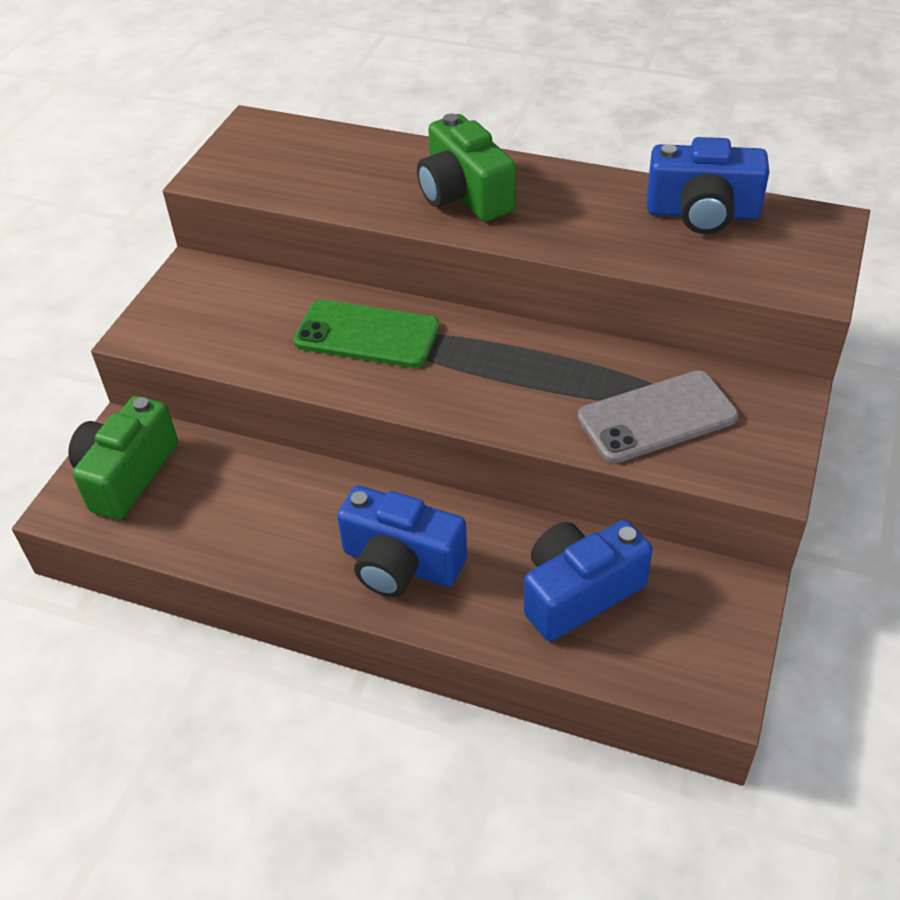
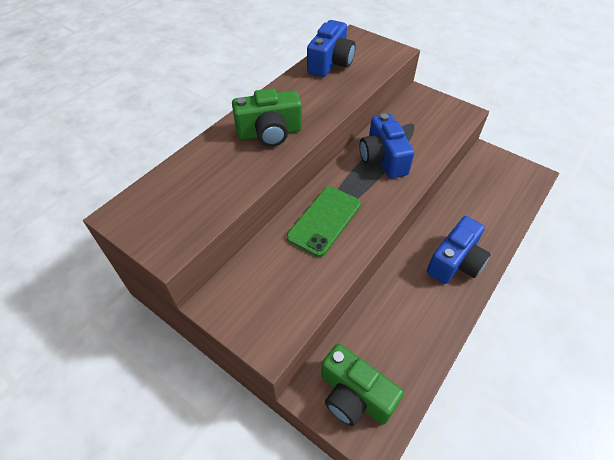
camera: 75 degrees left, 5 degrees up
(579, 593) = (482, 201): blue camera -> blue camera (382, 159)
(657, 417) = (423, 132): grey phone -> none

